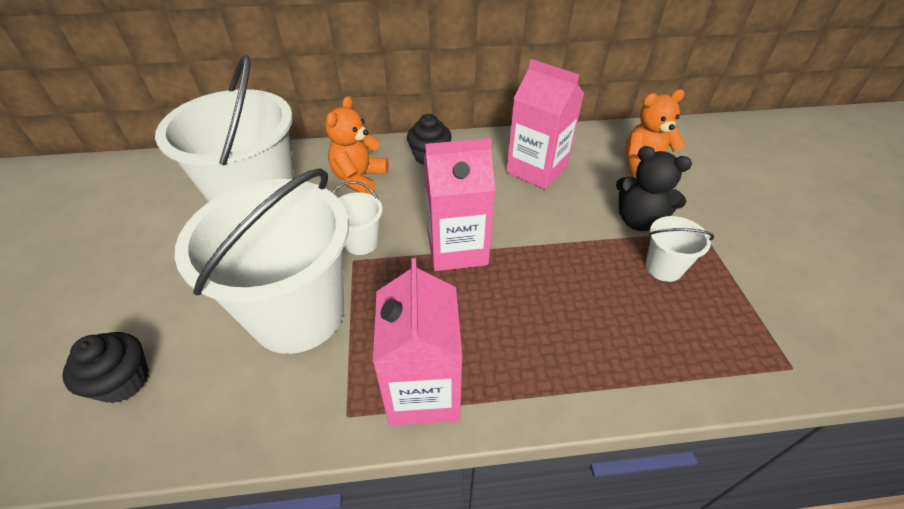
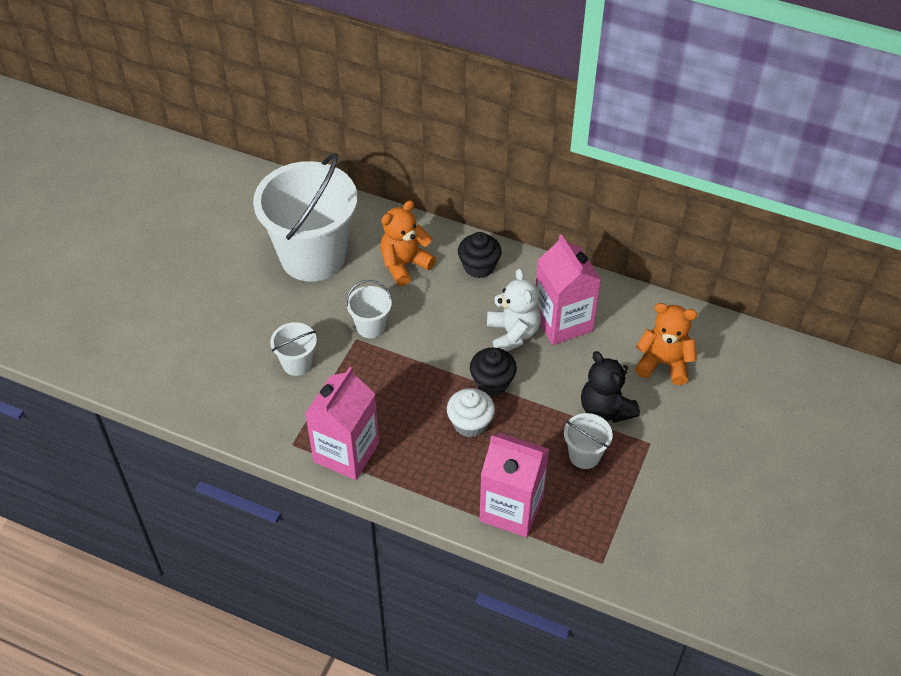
camera: 30 degrees right, 5 degrees up
(123, 381) = (175, 359): black cupcake -> black cupcake (492, 382)
(298, 314) = (297, 363): white bucket -> white bucket, size x0.43
(457, 248) = (438, 365): pink carton -> pink carton (511, 508)
(503, 194) = (513, 333): none -> white teddy bear
(534, 289) = (470, 423): none -> white cupcake

